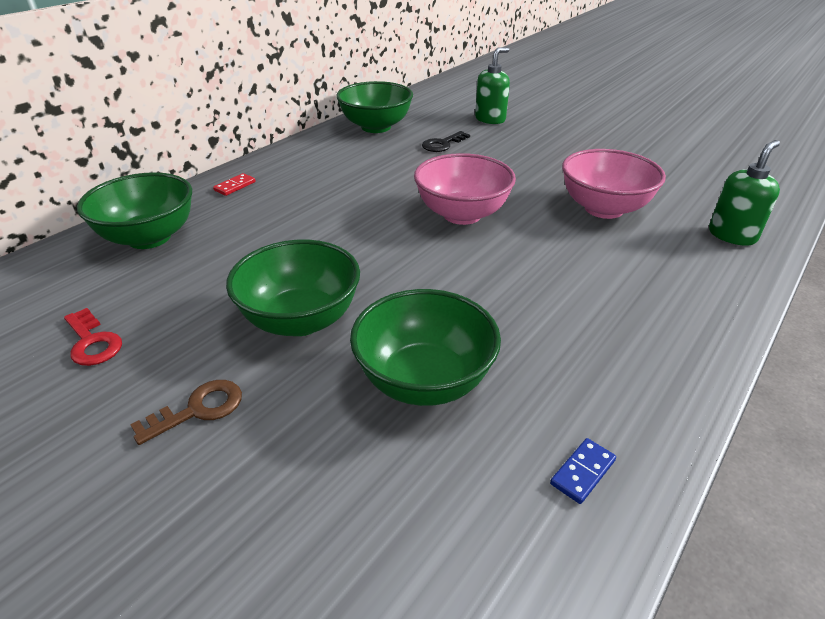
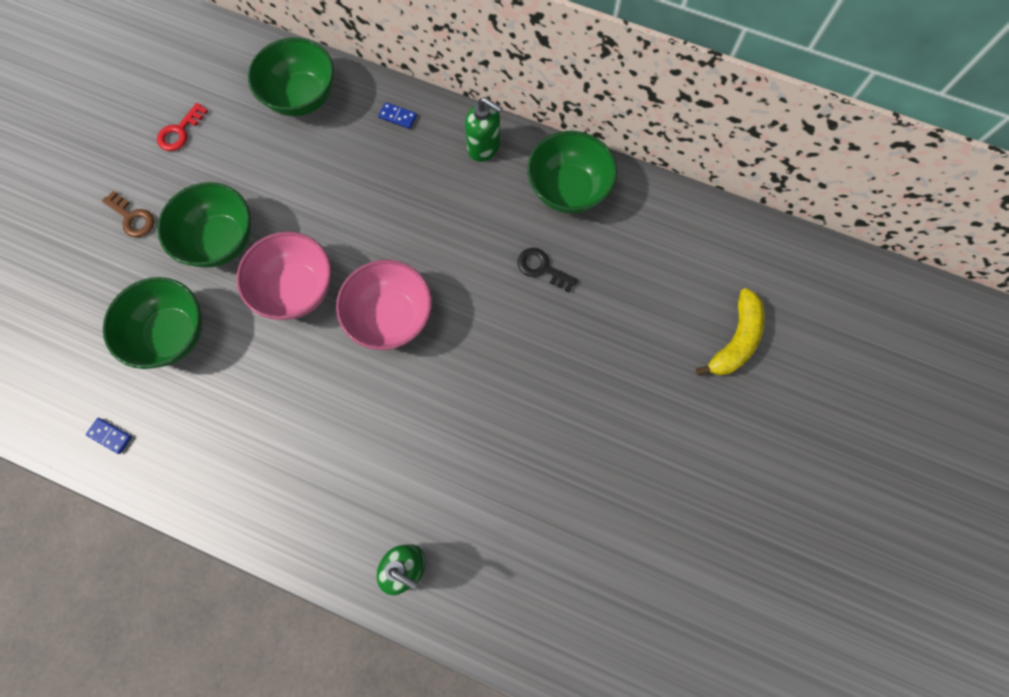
camera: 75 degrees right, 35 degrees up
(235, 186) = (398, 116): red domino -> blue domino
(490, 119) = (633, 306): green soap dispenser -> green soap dispenser (484, 147)
(527, 96) = (735, 340): none -> yellow banana
(603, 209) = (432, 445): pink bowl -> pink bowl (296, 289)

